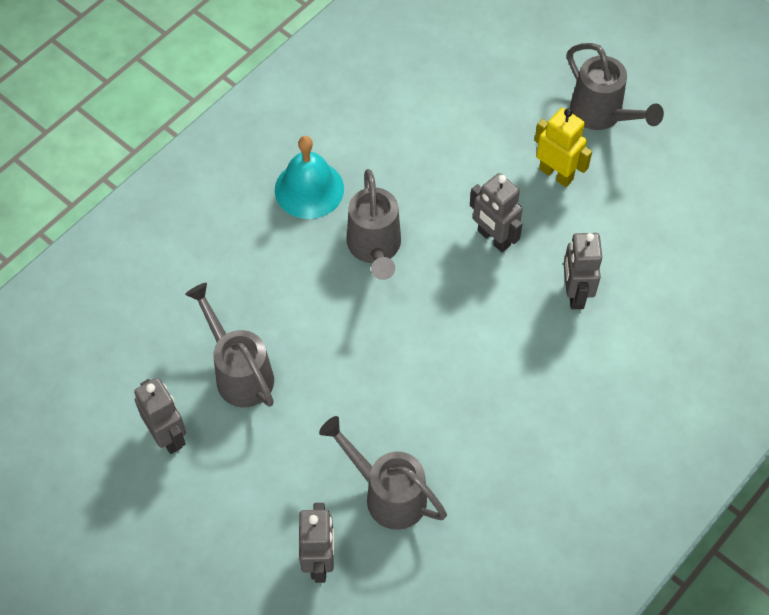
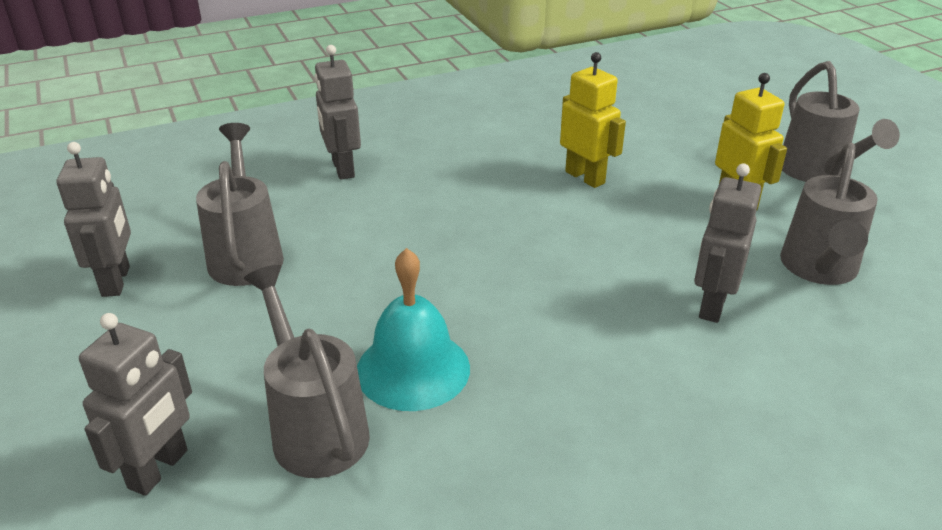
camera: 25 degrees right, 25 degrees down
(309, 189) = (445, 147): turquoise bell -> turquoise bell (413, 369)
(375, 248) = (481, 203): grey watering can -> grey watering can (819, 269)
(436, 187) = (585, 177): none -> yellow robot
(493, 238) = (628, 231): grey robot -> grey robot (342, 169)

